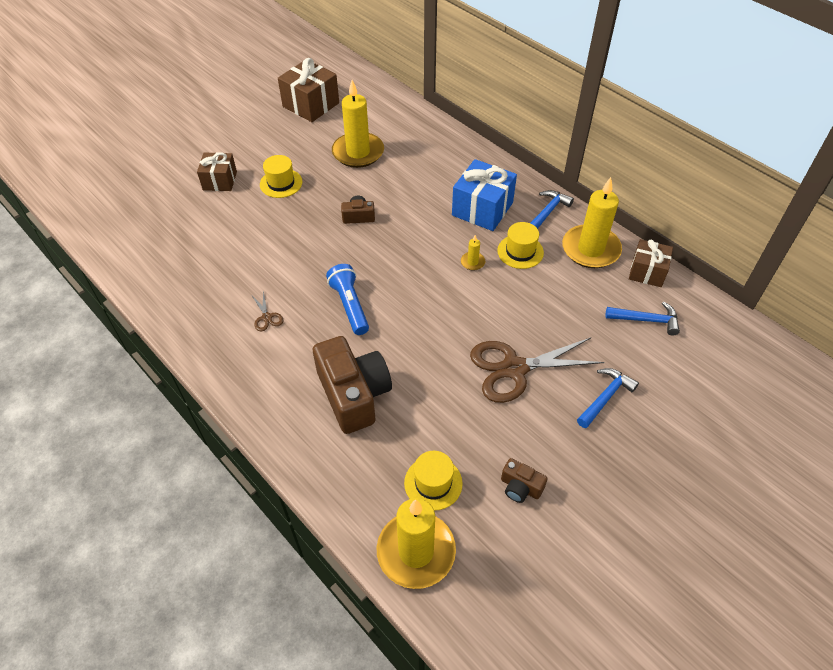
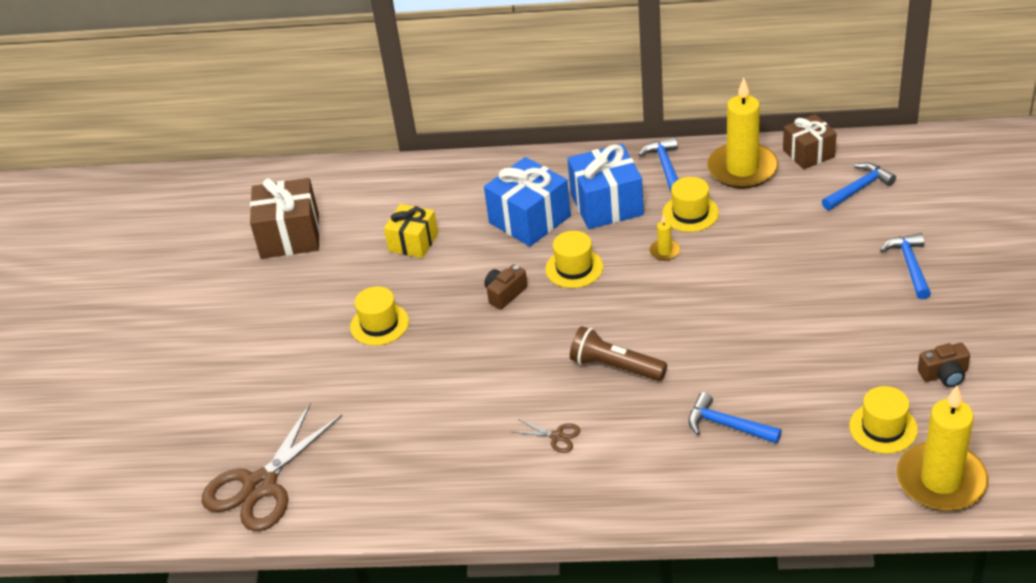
camera: 40 degrees left, 10 degrees down
(220, 181) = (309, 370): brown gift -> none
(350, 305) = (615, 366): blue flashlight -> brown flashlight
(353, 394) = (727, 425): brown camera -> blue hammer
(358, 152) = (413, 242): yellow candle -> yellow gift
(412, 231) = (574, 268): none -> yellow hat
(430, 185) = (529, 219): none -> blue gift
(514, 368) = (818, 301): brown scissors -> brown scissors (261, 486)

